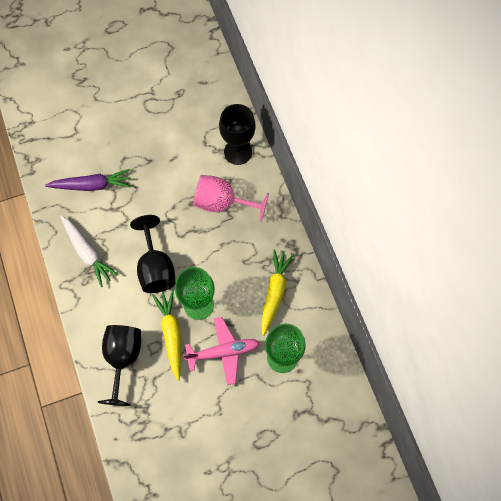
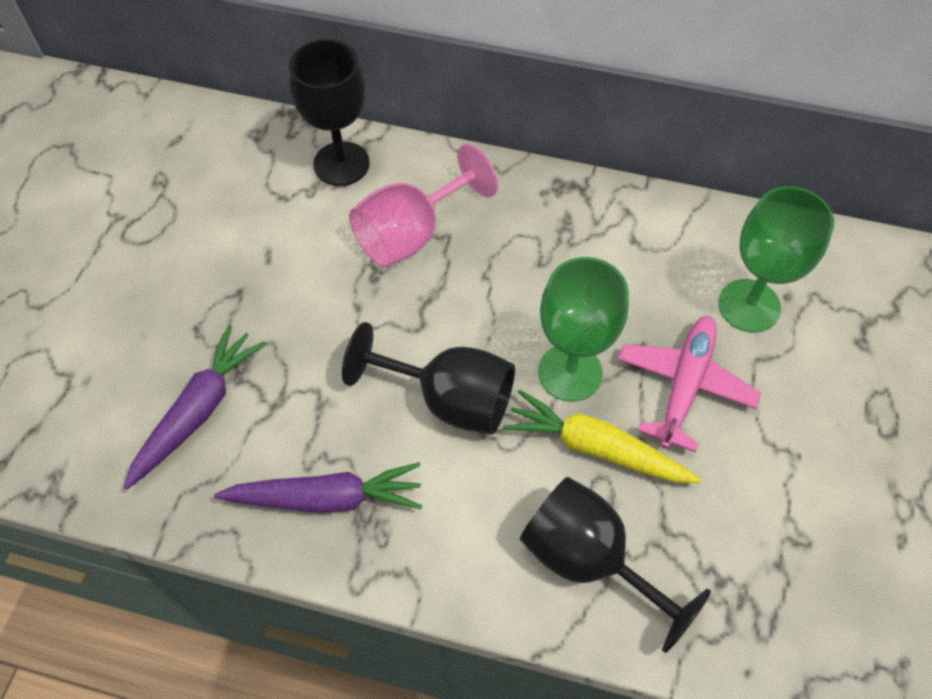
camera: 55 degrees left, 10 degrees down
(87, 252) = (326, 498): white carrot -> purple carrot
(274, 293) = (627, 253): yellow carrot -> none

